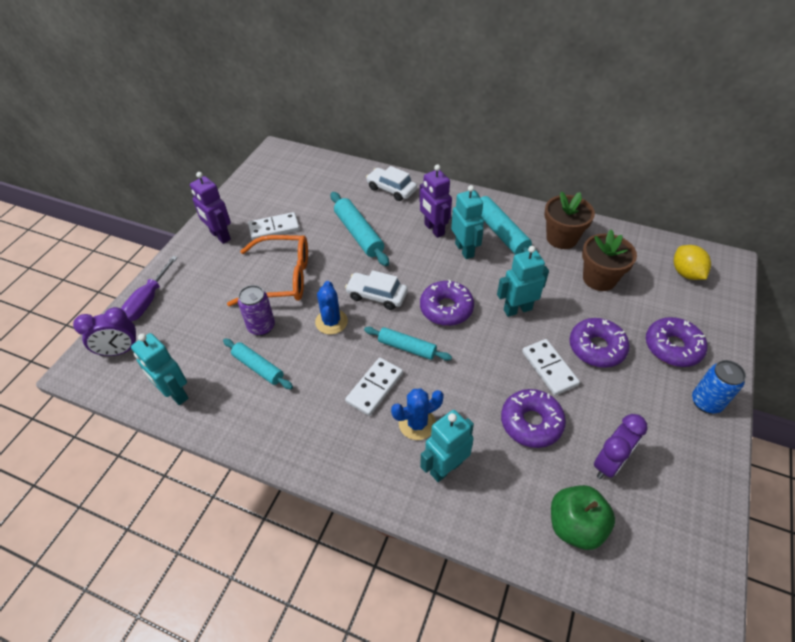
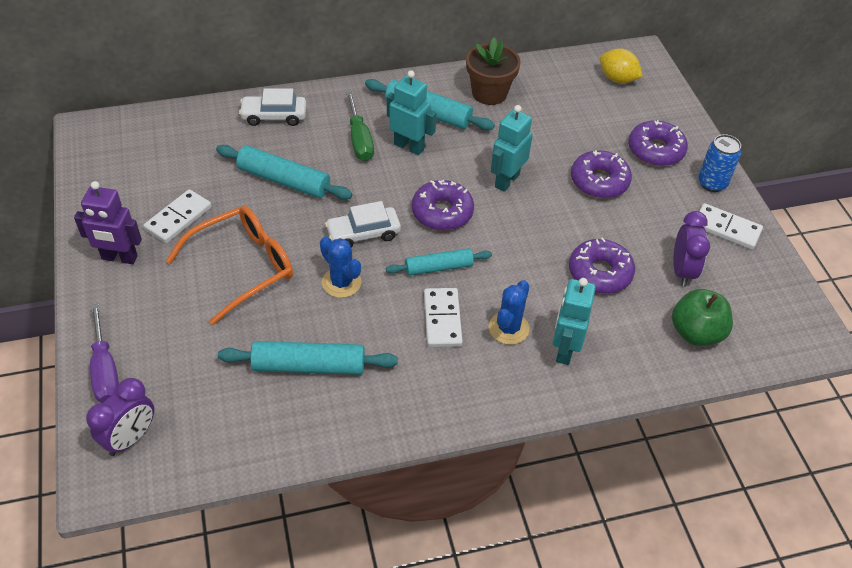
camera: 40 degrees left, 0 degrees up
(175, 393) = (244, 440): turquoise robot -> none
(258, 367) = (309, 366): turquoise rolling pin -> turquoise rolling pin, size x1.51
(261, 327) = (271, 326): purple can -> none
(434, 229) = (359, 139): purple robot -> green screwdriver
(549, 368) = (576, 219): white domino -> white domino (726, 228)
(599, 278) = (552, 117): brown flower pot -> none

